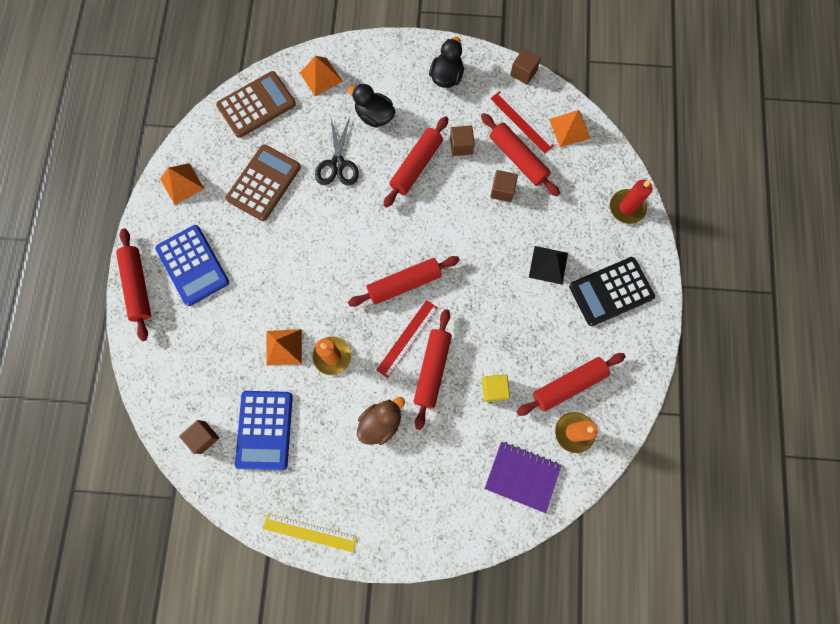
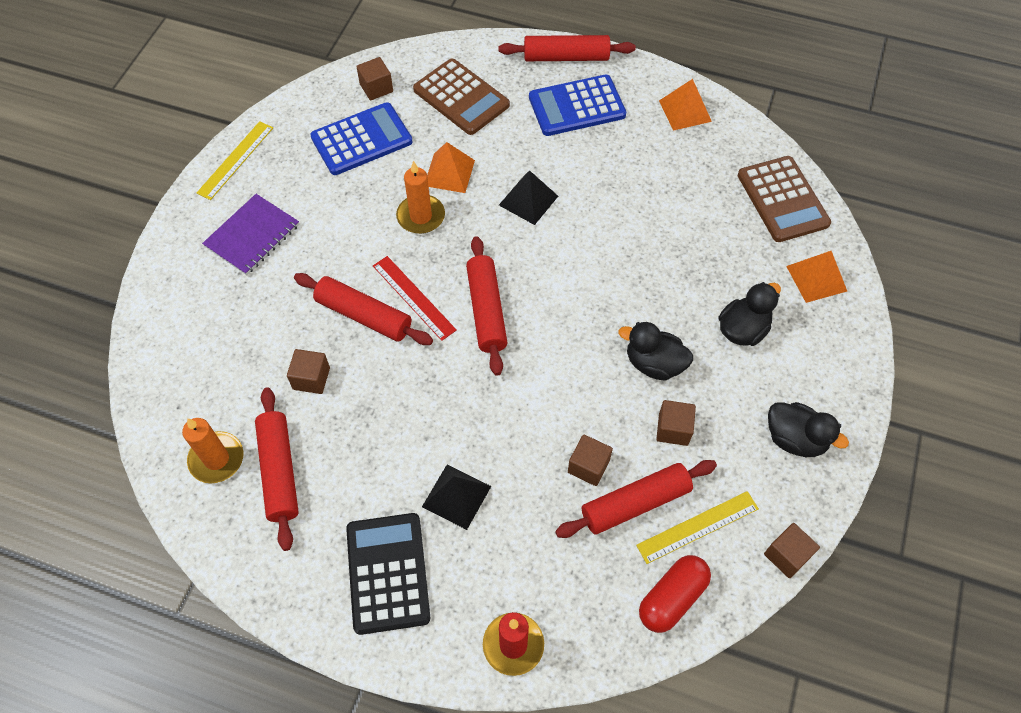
camera: 105 degrees right, 15 degrees down
(264, 183) = (667, 189): brown calculator -> brown calculator (461, 97)
(264, 430) = (361, 140): blue calculator -> blue calculator turned 135 degrees clockwise
(297, 279) = (528, 200): none -> black pyramid
(337, 164) = (677, 271): black scissors -> none
(381, 423) = (322, 248): brown duck -> none
(416, 165) = (654, 364): red rolling pin -> black duck
(494, 389) = (311, 378): yellow cube -> brown cube
(522, 122) = (698, 527): red ruler -> yellow ruler
(522, 476) = (192, 381): purple notebook -> purple notebook (252, 236)
(569, 128) = (672, 598): orange pyramid -> red capsule

